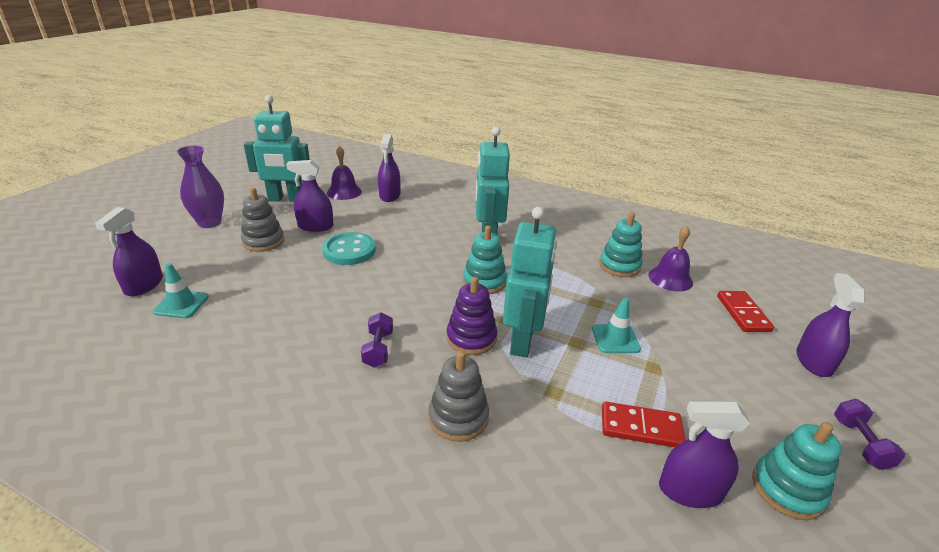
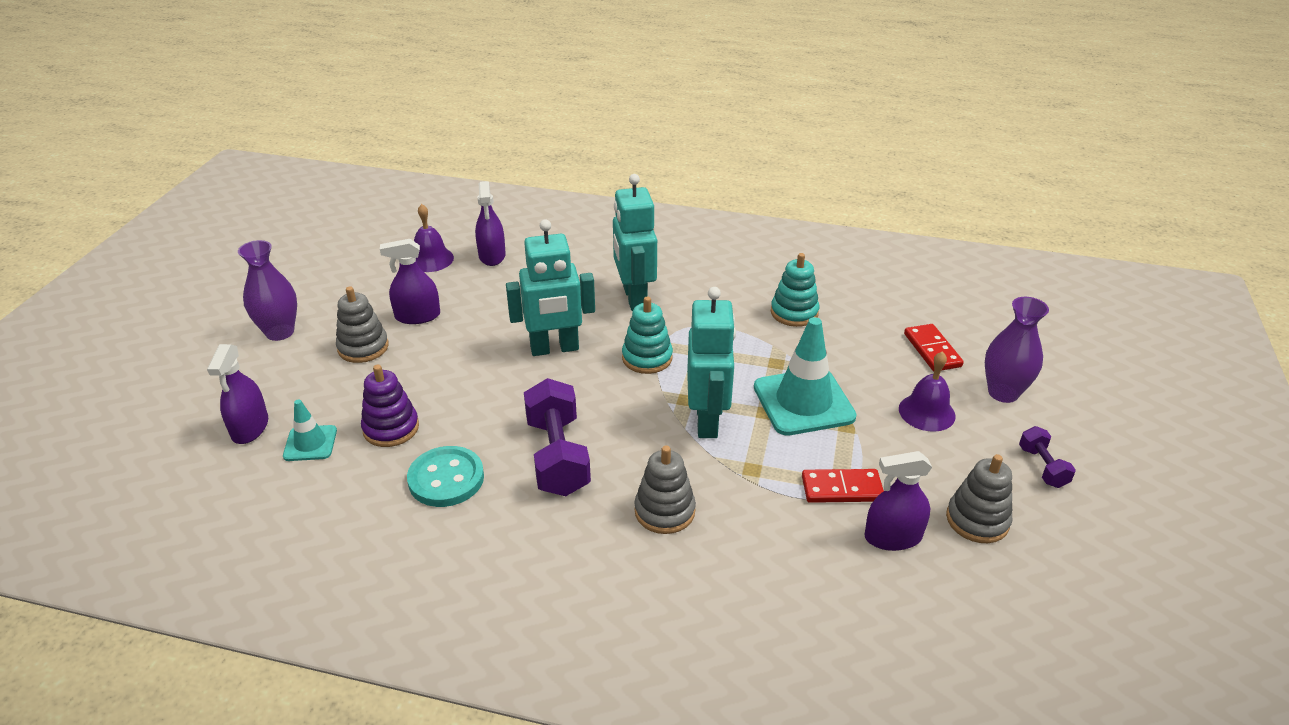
camera: 10 degrees left, 5 degrees up
(286, 199) = (360, 282): turquoise robot -> turquoise robot (554, 349)
(349, 251) = (474, 343): turquoise button -> turquoise button (446, 479)
(378, 349) = (557, 456): purple dumbbell -> purple dumbbell, size x1.94
(471, 338) = (652, 427): purple stacking toy -> purple stacking toy (391, 428)
(615, 339) = (803, 402): turquoise traffic cone -> turquoise traffic cone, size x1.90
(670, 278) = (852, 320): purple bell -> purple bell (926, 412)
(787, 489) = (977, 520): turquoise stacking toy -> grey stacking toy
(813, 362) = (1003, 393): purple spray bottle -> purple vase

